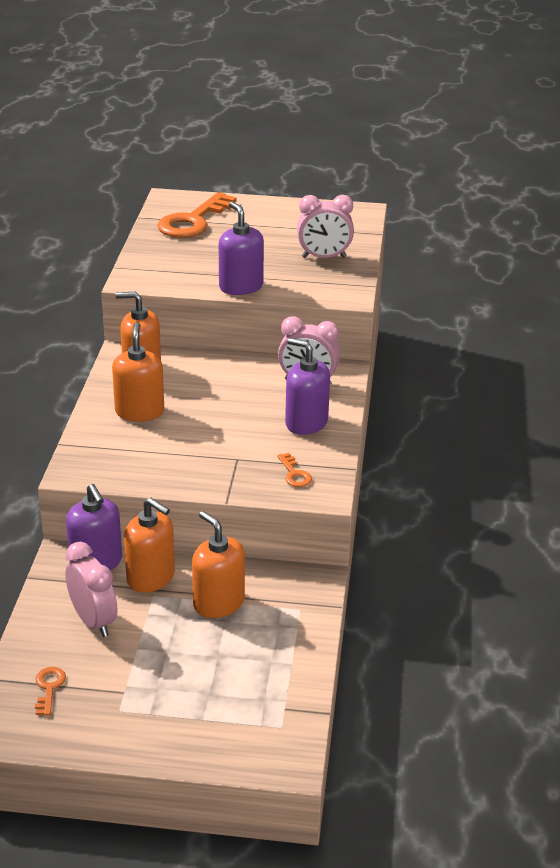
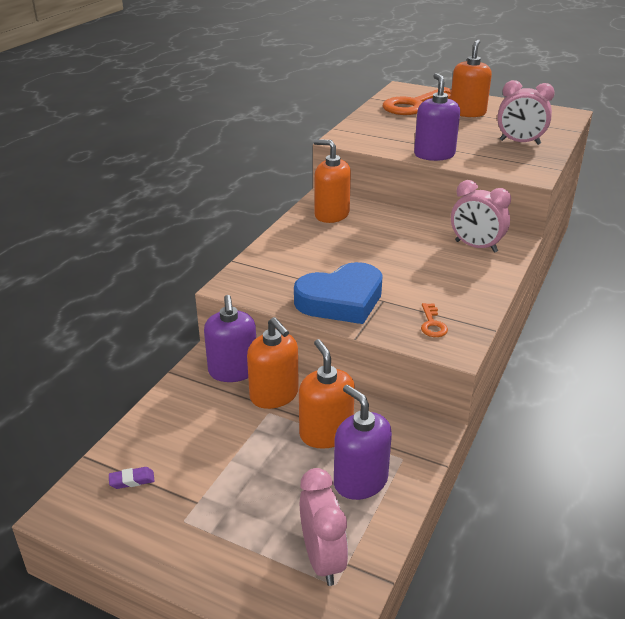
camera: 20 degrees right, 0 degrees up
(49, 688) = (132, 480): orange key -> purple eraser
(93, 621) = (204, 425): pink clock -> pink clock (322, 559)
(139, 411) = (313, 246): orange soap dispenser -> orange soap dispenser (467, 112)
(195, 466) = (341, 300): none -> blue heart
(306, 423) = (461, 280): purple soap dispenser -> purple soap dispenser (360, 481)

